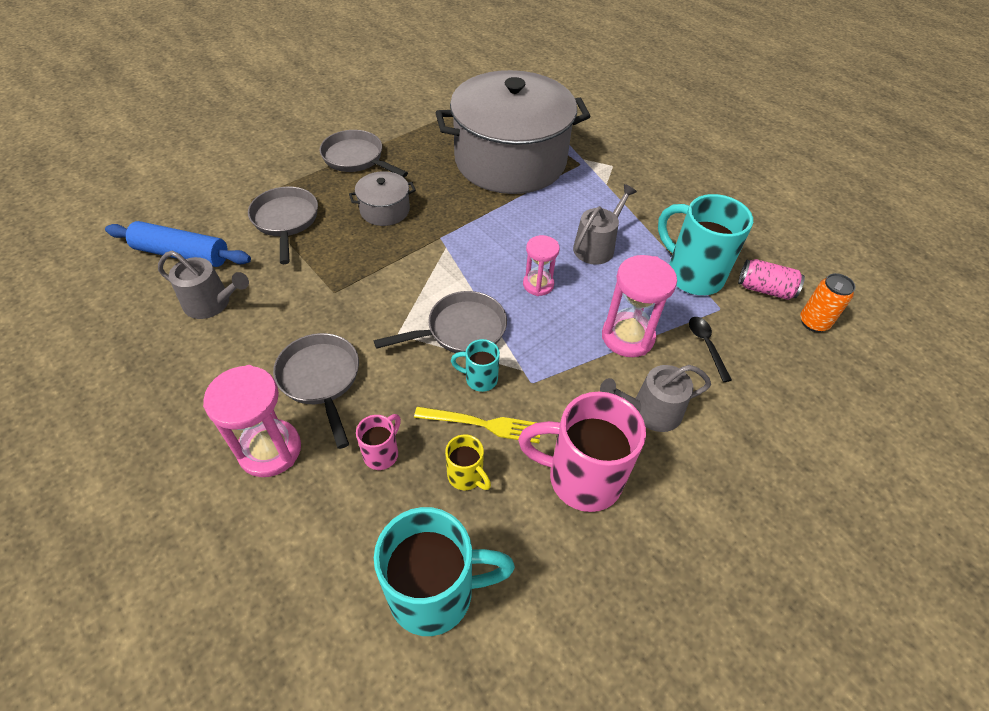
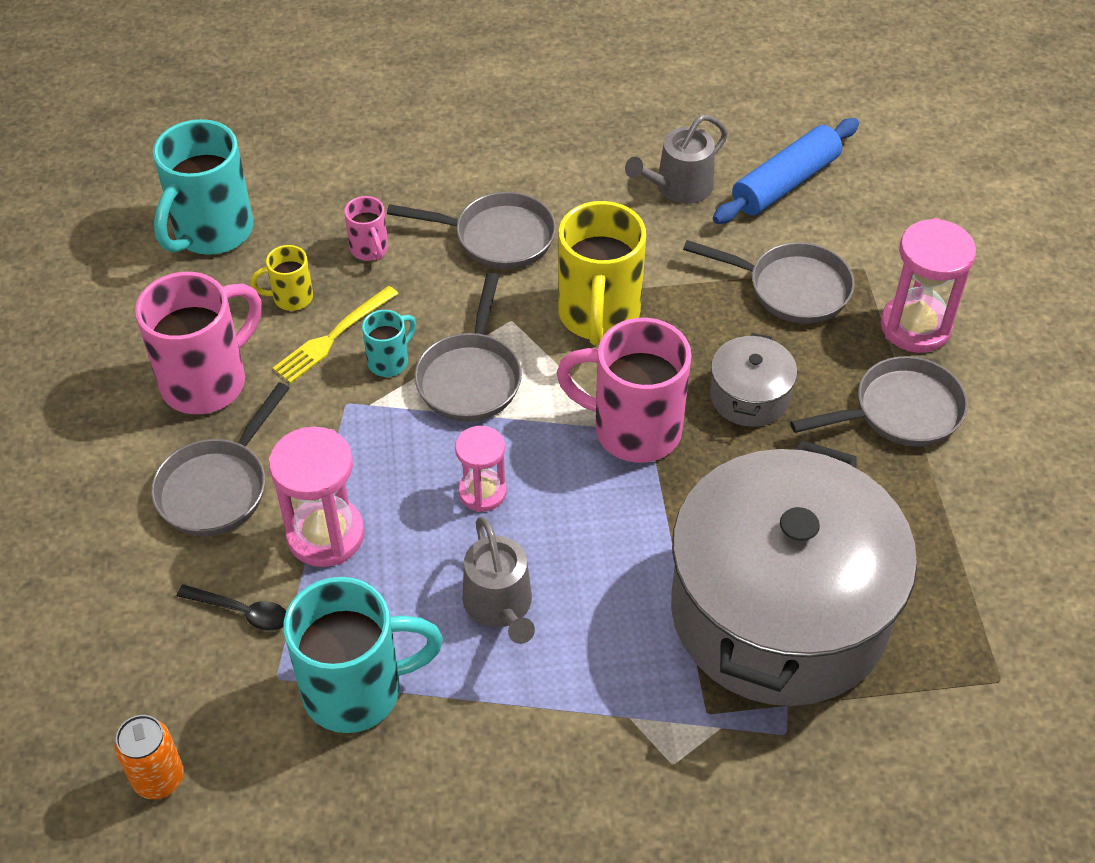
camera: 125 degrees right, 0 degrees up
(270, 450) = (442, 178): pink hourglass -> pink hourglass (915, 327)
(365, 293) = (598, 316): none -> yellow mug
(444, 244) = (633, 429): none -> pink mug
(650, 411) = (217, 487): grey watering can -> grey pan
(765, 289) = (258, 767): pink can -> none

